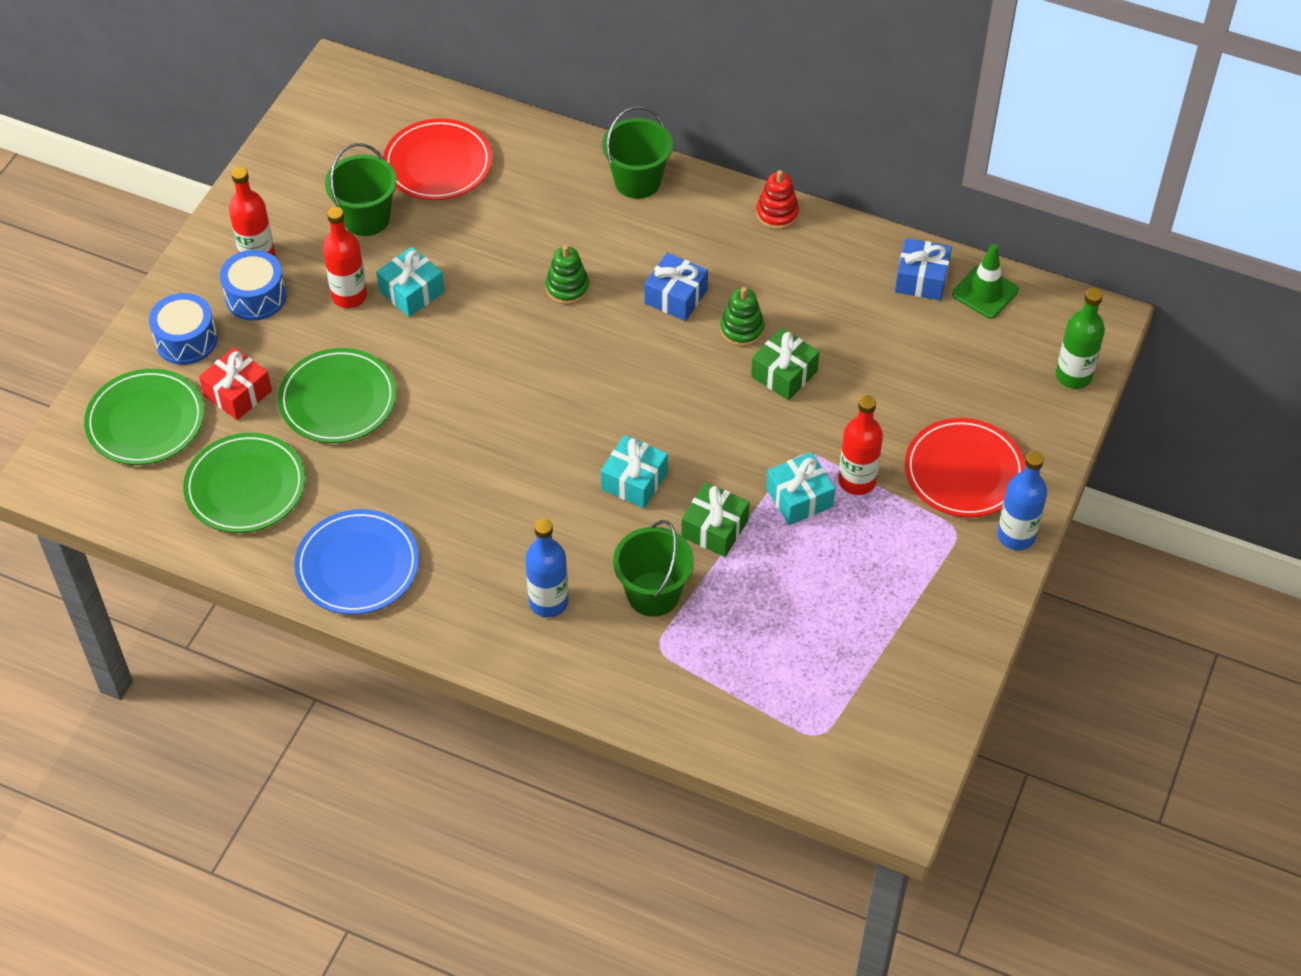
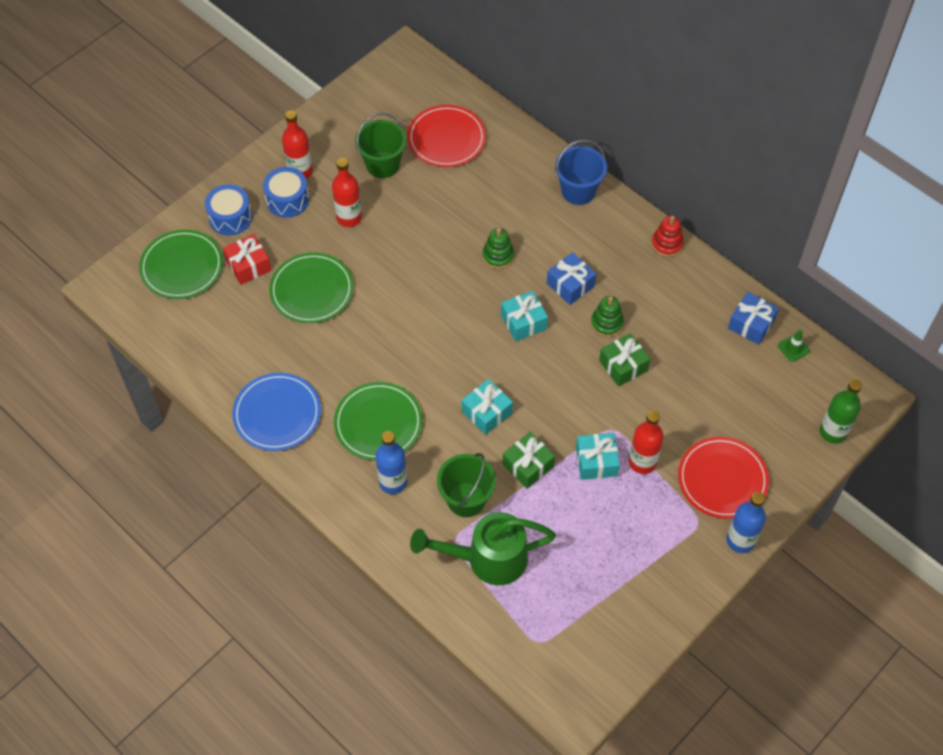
camera: 20 degrees right, 5 degrees up
(245, 486) = (227, 334): green plate -> green plate (378, 423)
(411, 291) = (391, 227): turquoise gift -> turquoise gift (523, 322)
(637, 181) = (578, 191): green bucket -> blue bucket
(712, 656) = (488, 559): none -> green watering can
(985, 292) = (793, 348): green traffic cone -> green traffic cone, size x0.64

